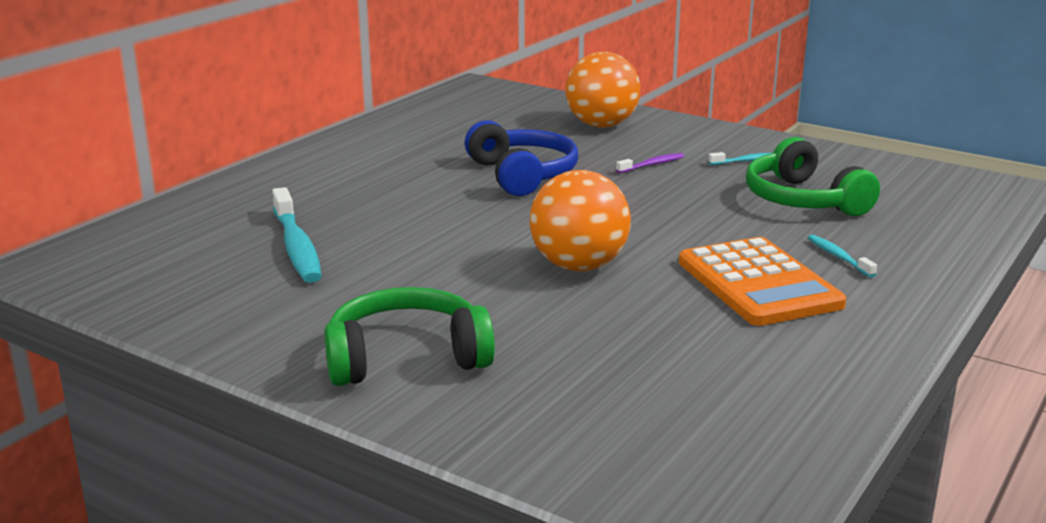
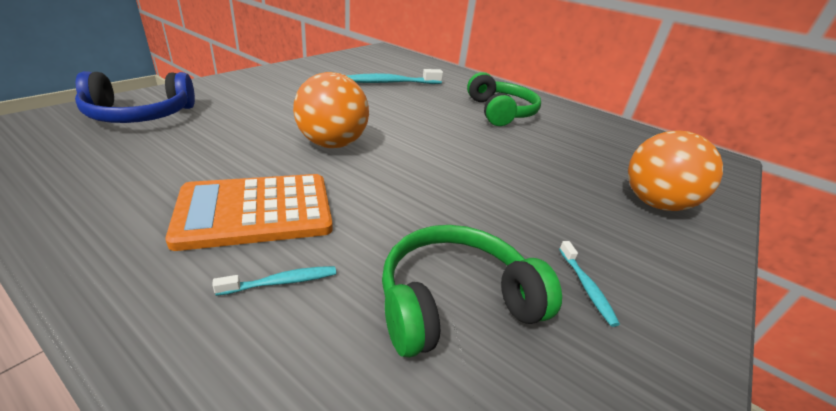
camera: 90 degrees right, 10 degrees up
(406, 358) = (250, 90): green headphones -> green headphones (500, 112)
(522, 175) = (506, 148): blue headphones -> blue headphones (140, 114)
(652, 165) = (549, 212): purple toothbrush -> none

